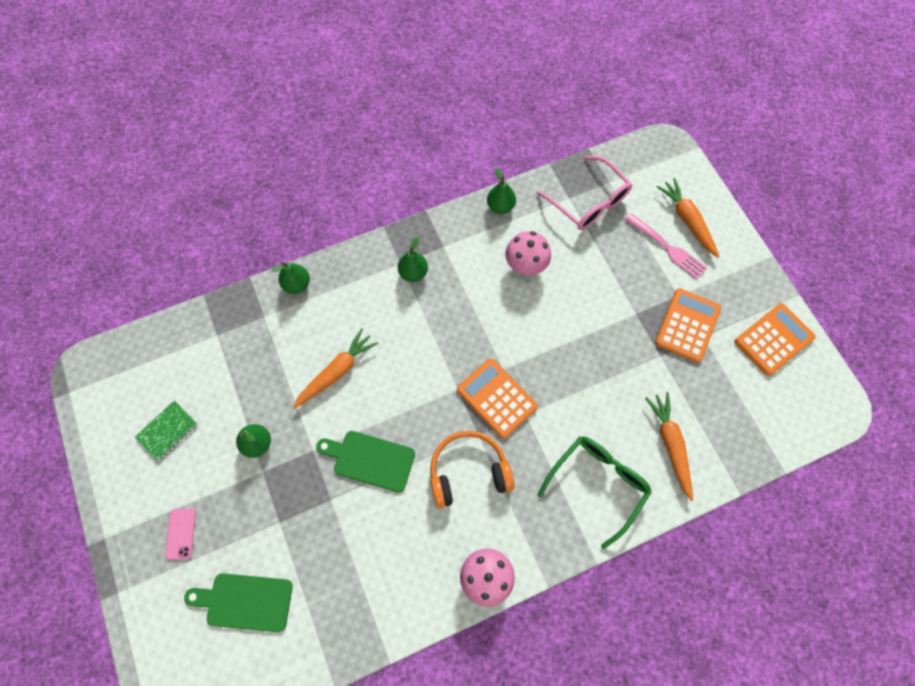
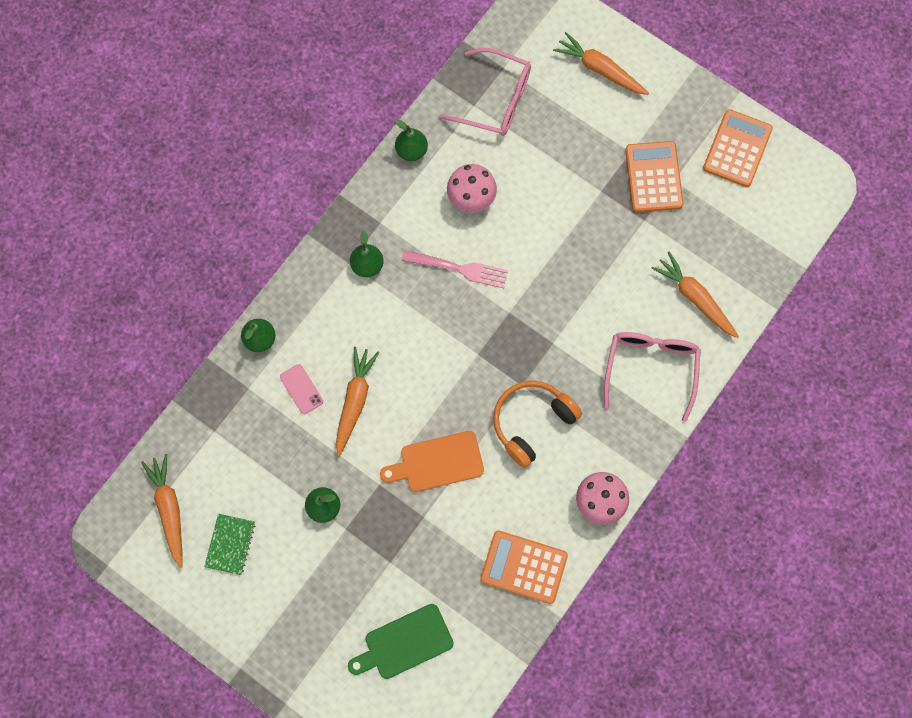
camera: 30 degrees left, 5 degrees up
(142, 376) = (169, 510): none -> orange carrot
(181, 533) = (307, 623): pink phone -> pink phone (301, 389)
(370, 460) = (437, 462): green cutting board -> orange cutting board
(496, 398) = (518, 342): orange calculator -> orange calculator (524, 567)
(598, 483) = (651, 368): green glasses -> pink glasses
(666, 247) = (595, 108): pink fork -> pink fork (458, 269)

